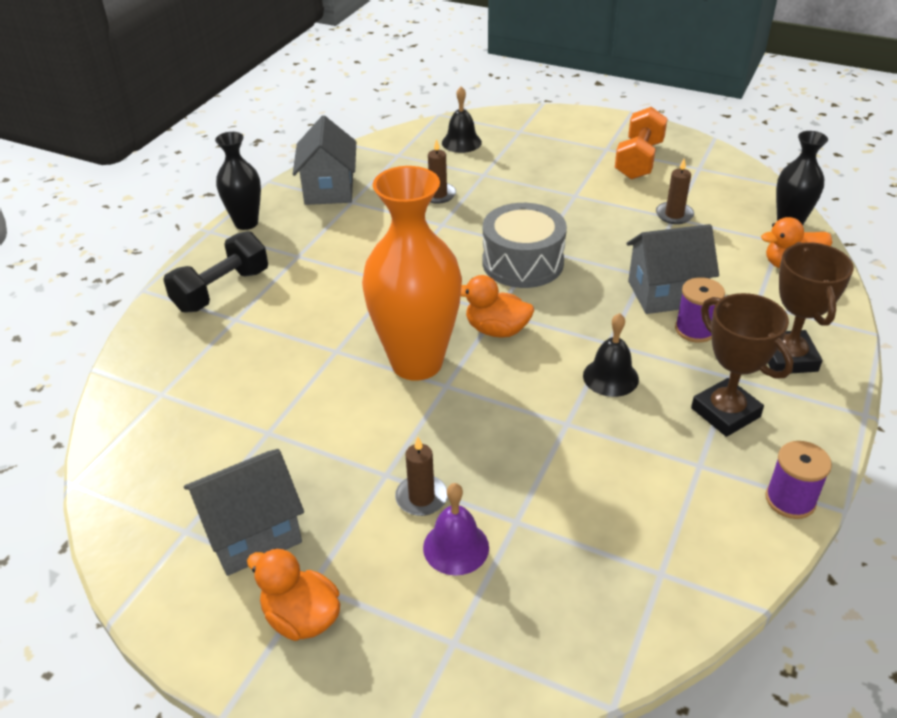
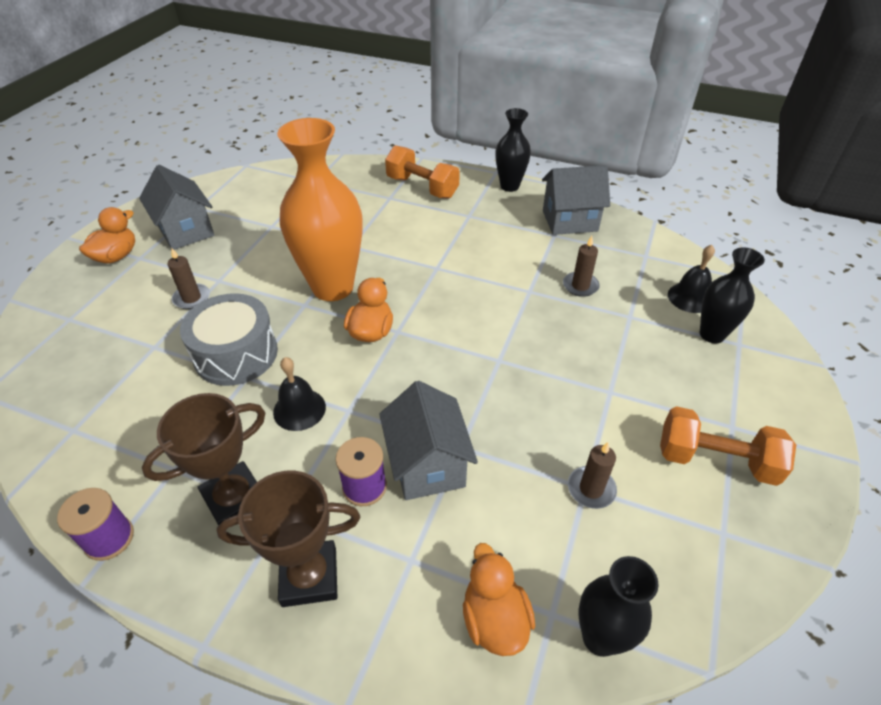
camera: 85 degrees right, 5 degrees up
(221, 290) = (422, 187): black dumbbell -> orange dumbbell
(456, 547) = (142, 317): purple bell -> none
(508, 140) = (712, 334): none -> black vase
(522, 263) = (473, 348): grey drum -> grey drum (236, 354)

